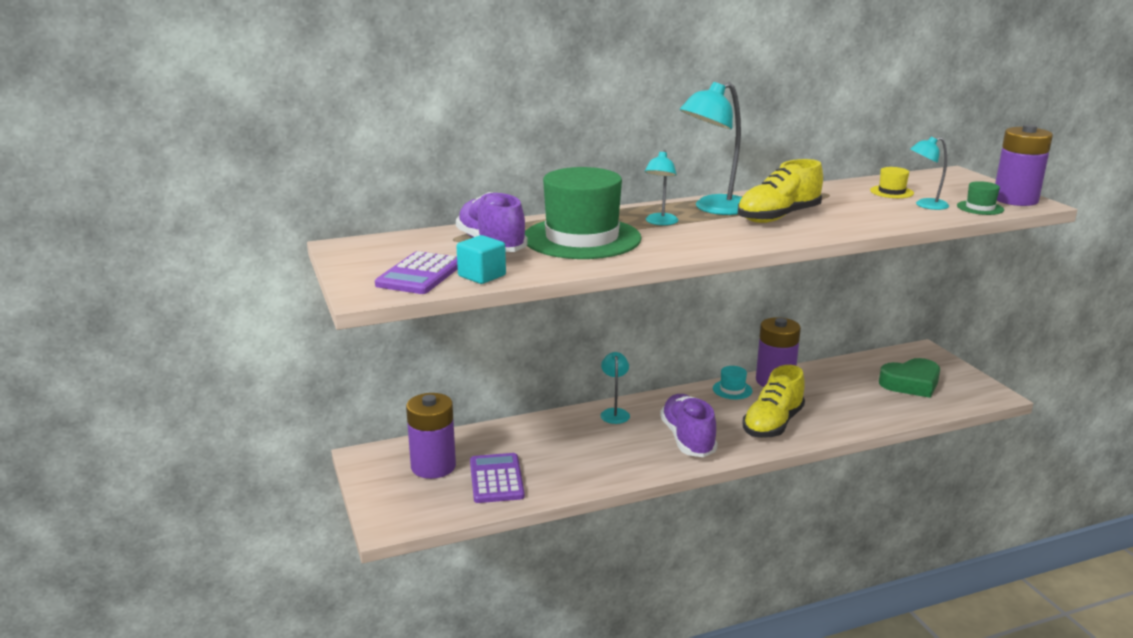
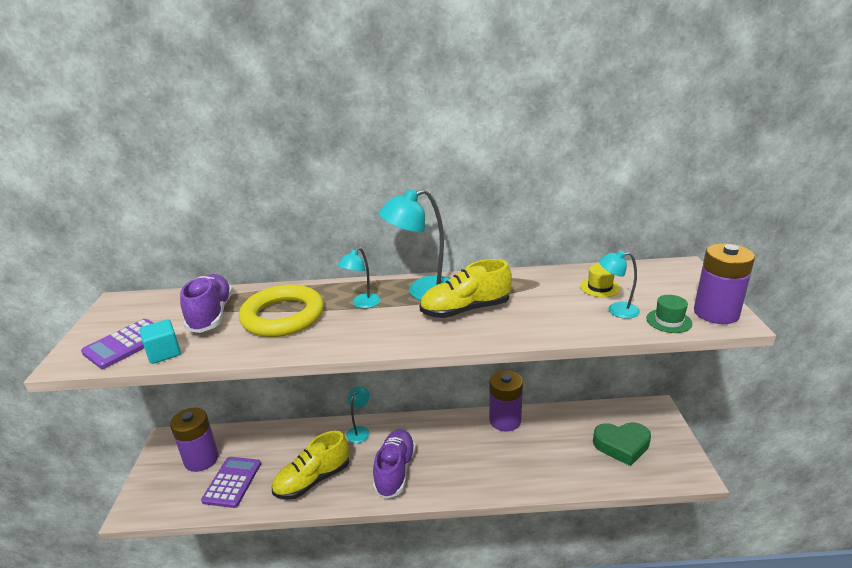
camera: 20 degrees right, 5 degrees up
(582, 238) = (283, 316): green hat -> yellow ring
(732, 390) = (464, 423): turquoise hat -> none
(773, 424) = (473, 469): yellow shoe -> yellow shoe (313, 480)

